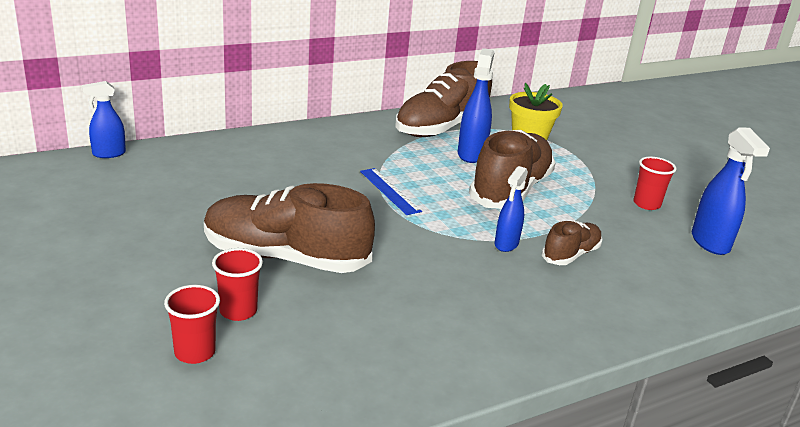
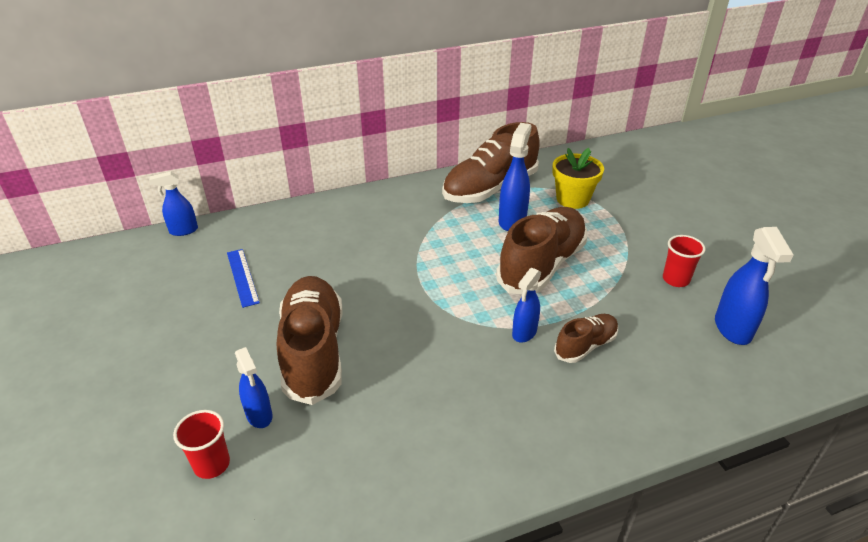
camera: 10 degrees right, 10 degrees up
(238, 311) = (259, 415): red cup -> blue spray bottle
(285, 257) = (313, 351): brown shoe -> brown shoe turned 60 degrees clockwise
(389, 191) = (425, 268): blue ruler -> blue ruler (242, 277)

